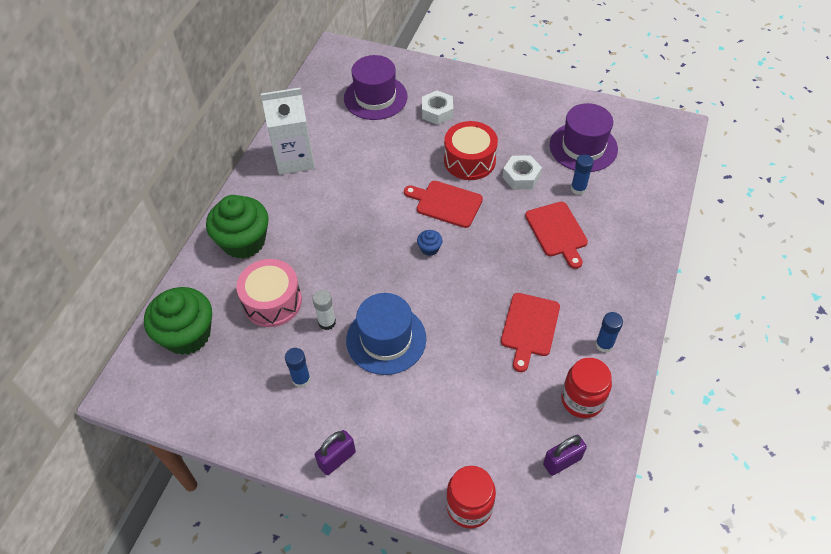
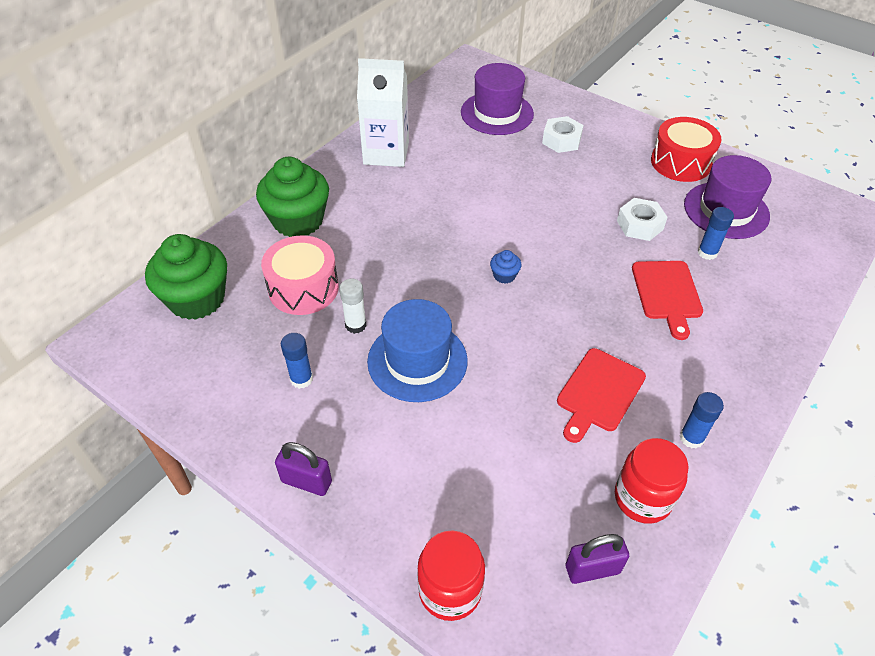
camera: 15 degrees right, 5 degrees down
(337, 459) = (306, 482): purple padlock -> purple padlock turned 45 degrees clockwise
(446, 203) = (540, 233): red cutting board -> none
(469, 160) = (583, 195): red drum -> red drum (680, 162)

